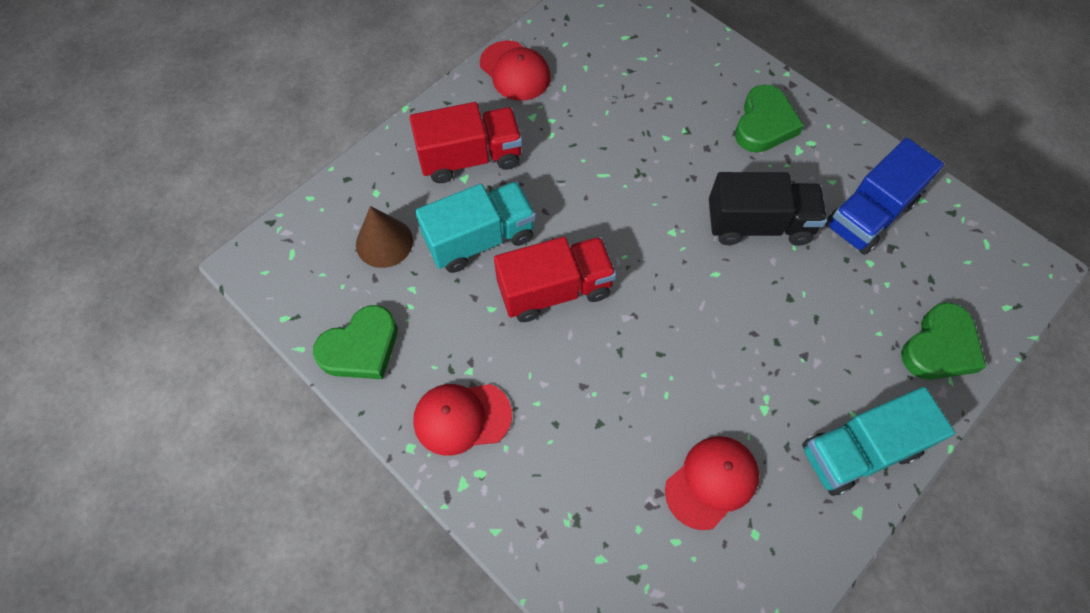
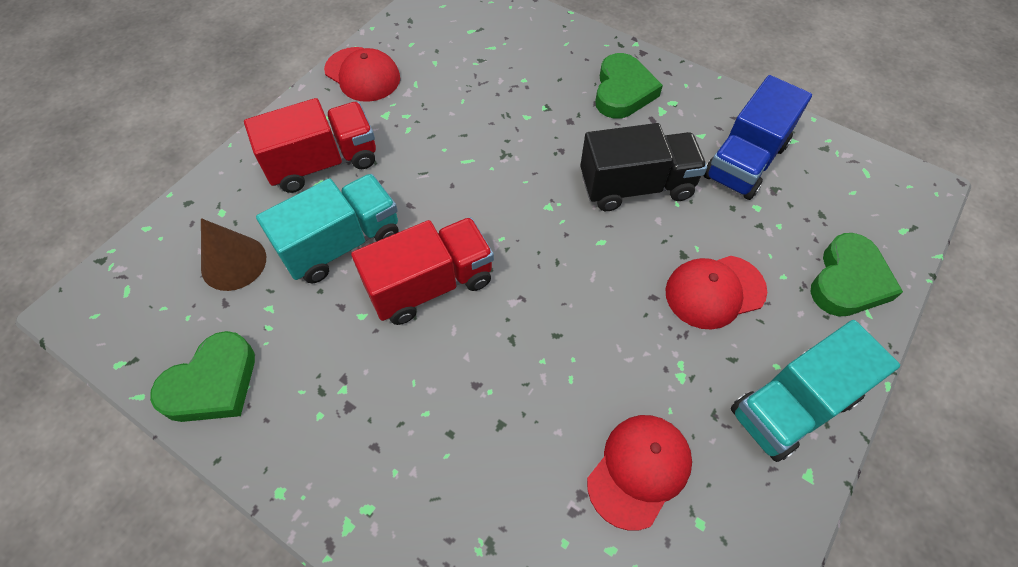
camera: 10 degrees left, 5 degrees down
(462, 418) = (339, 445): red cap -> red cap (714, 291)

